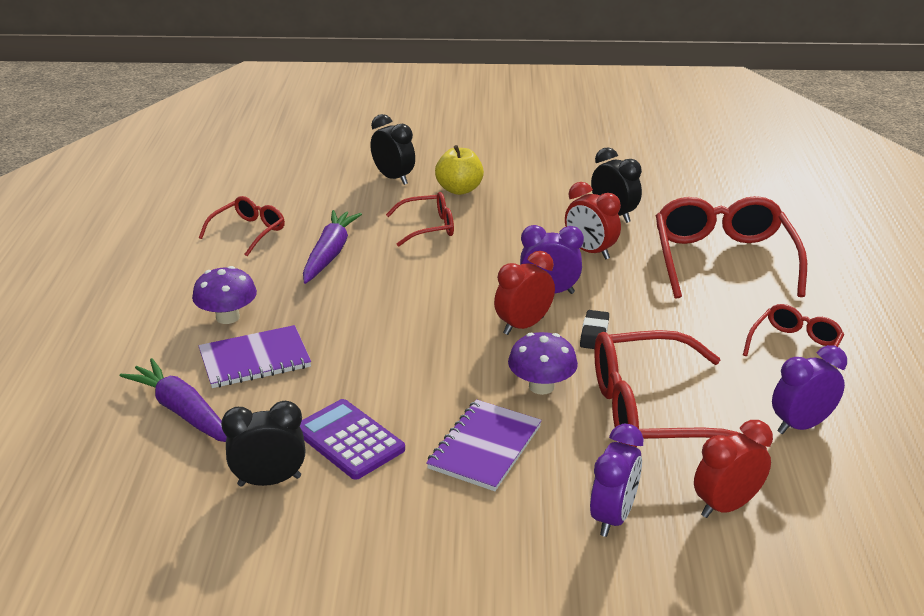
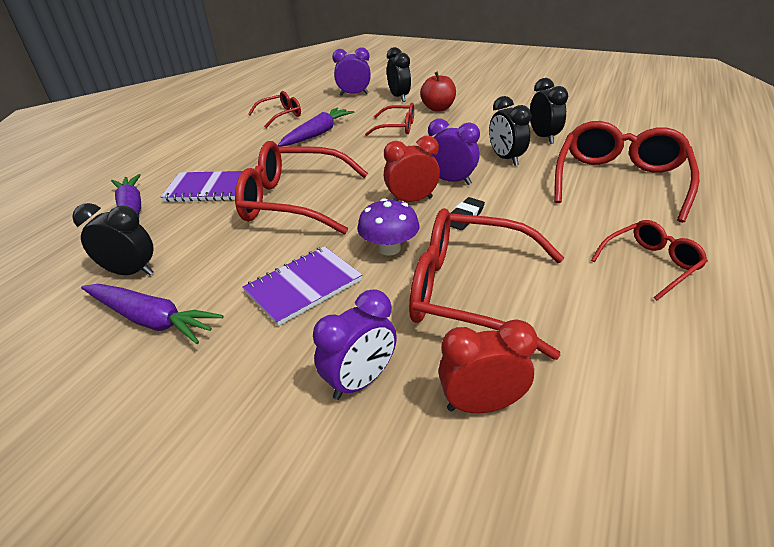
camera: 25 degrees right, 5 degrees up
(227, 317) = (218, 160): purple mushroom -> none
(349, 440) = (212, 256): purple calculator -> none
(351, 521) = (151, 320): none -> purple carrot
(386, 354) = (295, 201): none -> red glasses
(459, 189) = (438, 108): yellow apple -> red apple
(590, 251) = (505, 159): red clock -> black clock
(801, 425) = (616, 341): purple clock -> purple clock (354, 94)

